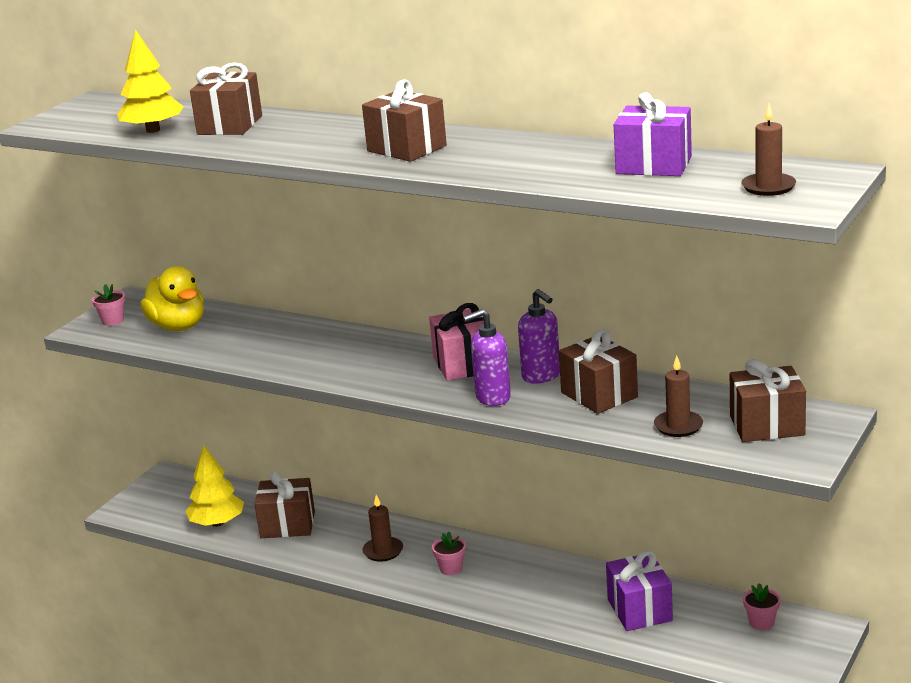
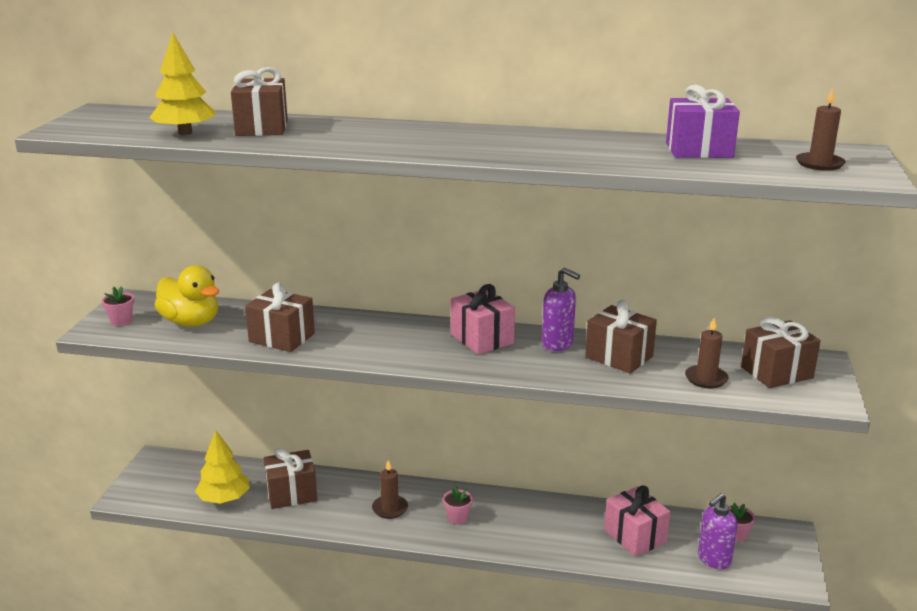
camera: 20 degrees left, 0 degrees up
(406, 148) = (457, 142): brown gift -> brown gift (282, 338)
(492, 397) = (529, 366): purple soap dispenser -> purple soap dispenser (713, 559)
(639, 610) = (635, 536): purple gift -> pink gift

